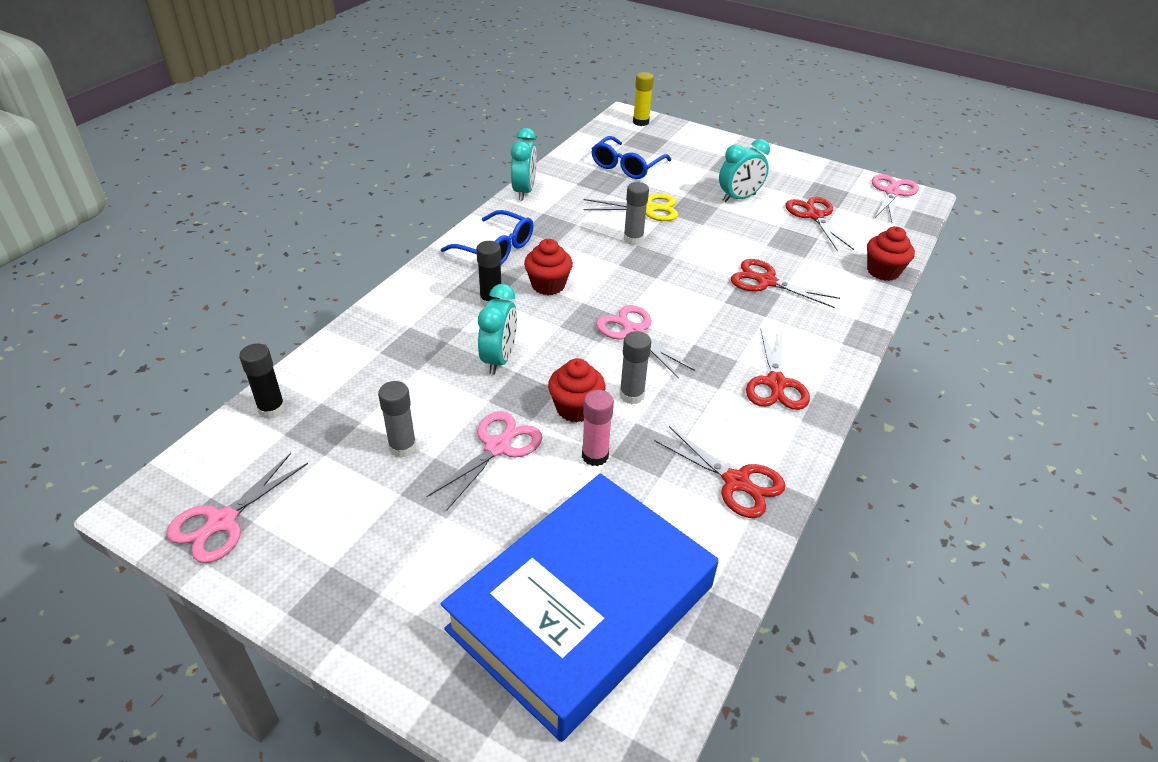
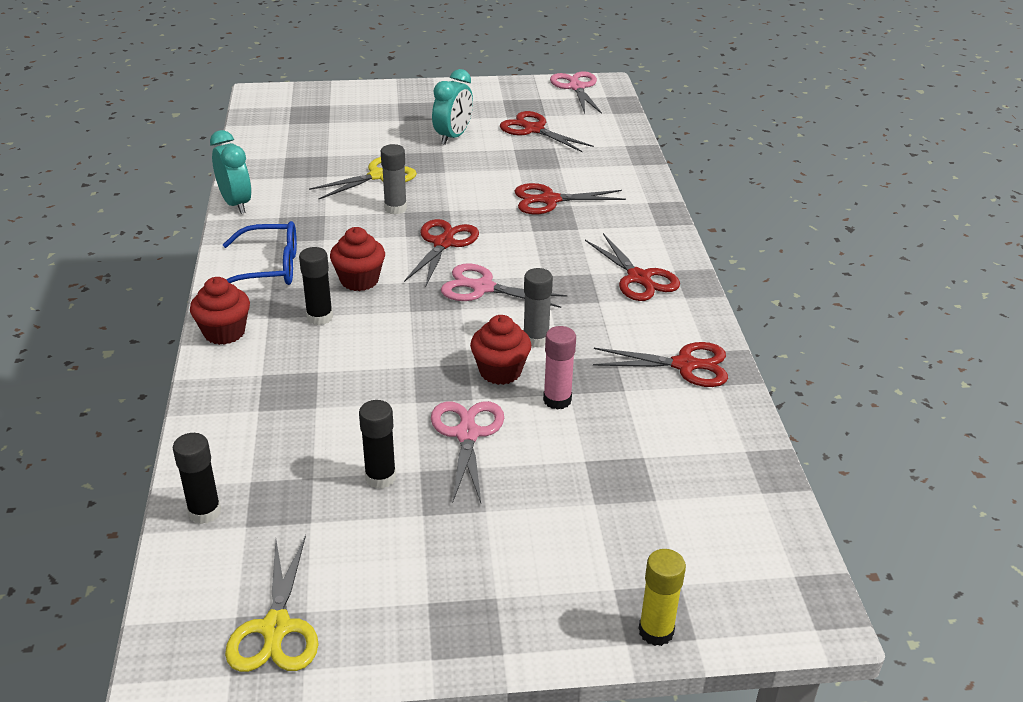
camera: 35 degrees left, 5 degrees down
(222, 521) = (276, 628): pink scissors -> yellow scissors
(402, 447) = (380, 477): grey glue stick -> black glue stick
(499, 359) = (385, 363): turquoise clock -> none
(582, 607) = (667, 513): blue book -> none
(627, 166) = (316, 143): blue glasses -> none
(640, 122) = (284, 96): yellow glue stick -> yellow glue stick (656, 631)
(641, 282) = (443, 243): none -> red scissors
(883, 271) = (632, 156): red cupcake -> red cupcake (224, 332)

